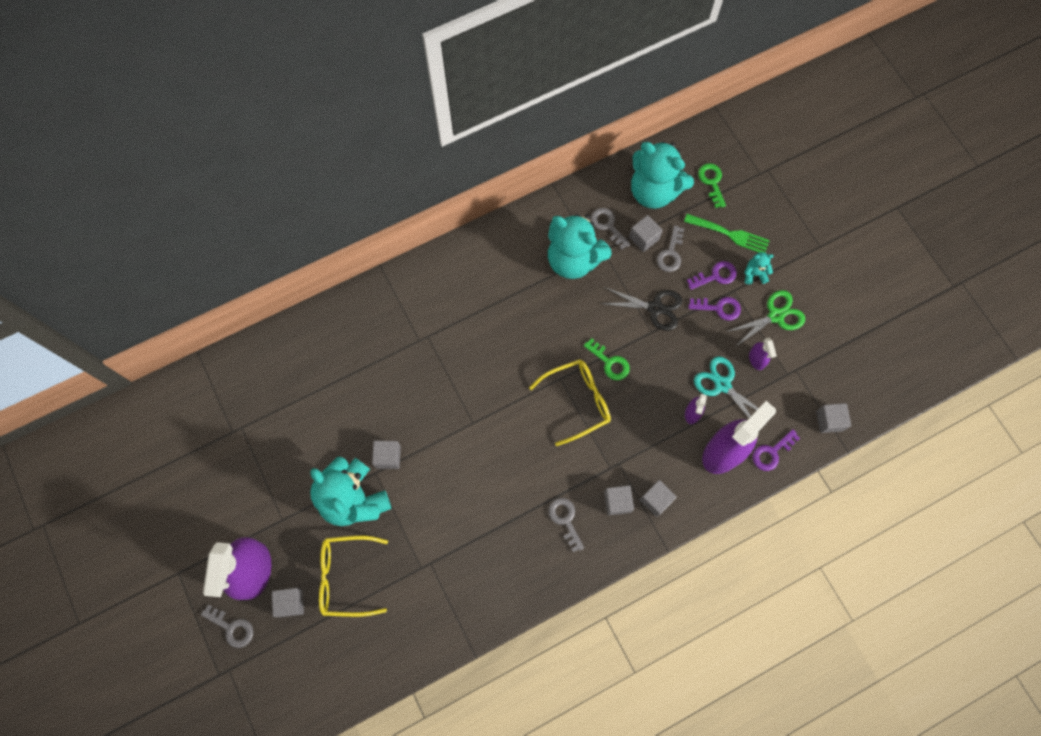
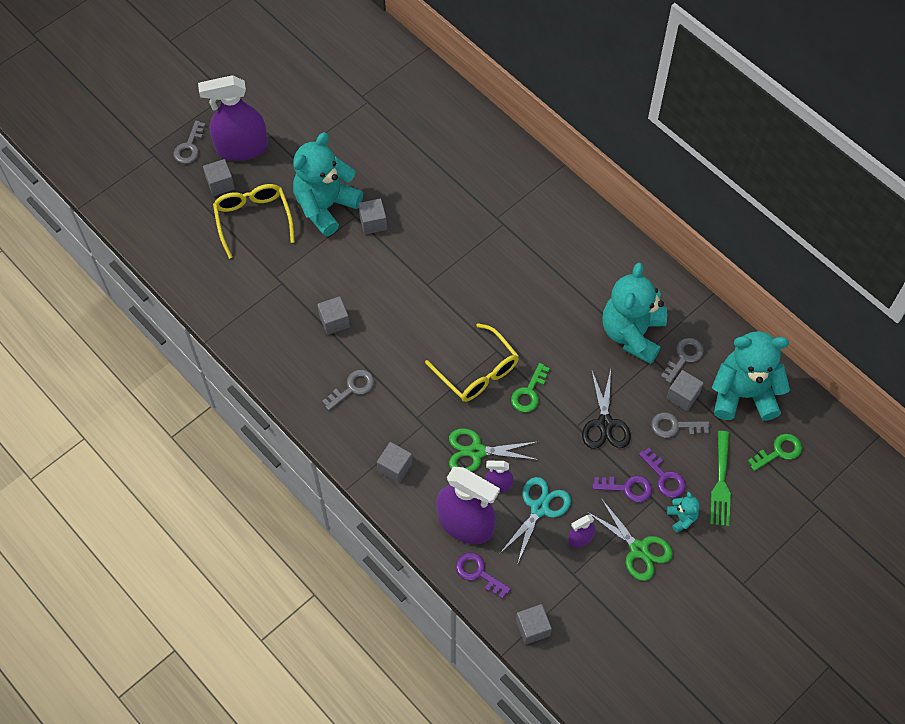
camera: 75 degrees right, 10 degrees down
(617, 502) = (383, 431): grey cube -> grey cube (334, 321)
(654, 191) = (743, 394): turquoise teddy bear -> turquoise teddy bear turned 75 degrees clockwise
(657, 423) = (476, 451): none -> green scissors
(719, 308) = (627, 488): purple key -> purple key turned 75 degrees counterclockwise

